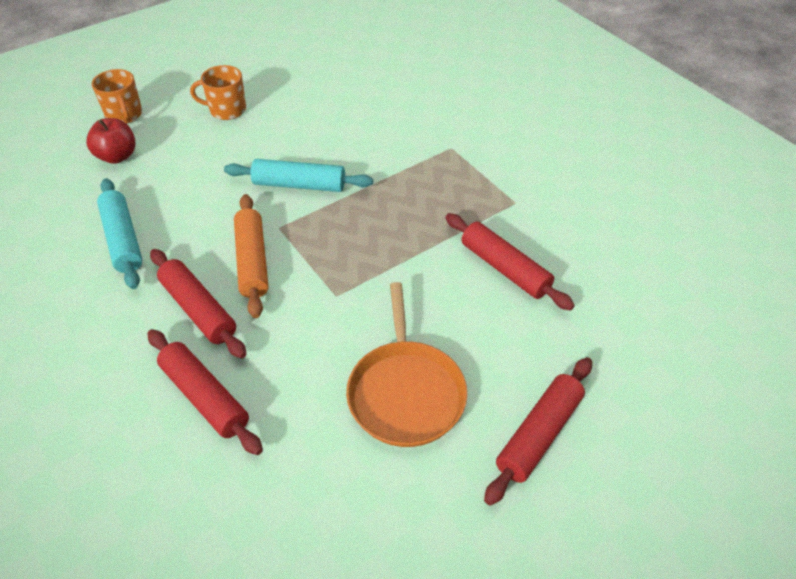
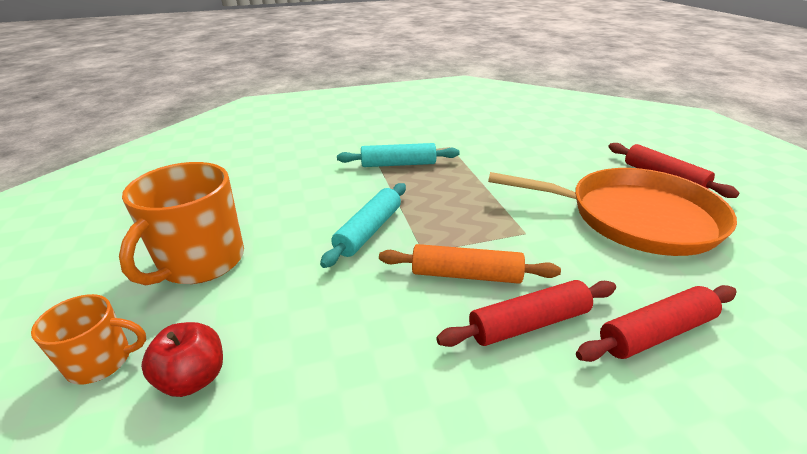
camera: 70 degrees left, 15 degrees down
(123, 240) = (382, 386): turquoise rolling pin -> turquoise rolling pin (398, 164)
(226, 110) = (201, 262): orange mug -> orange mug, size x1.81
(406, 392) = (634, 217): orange pan -> orange pan, size x1.51
(504, 268) = (514, 161): red rolling pin -> none

